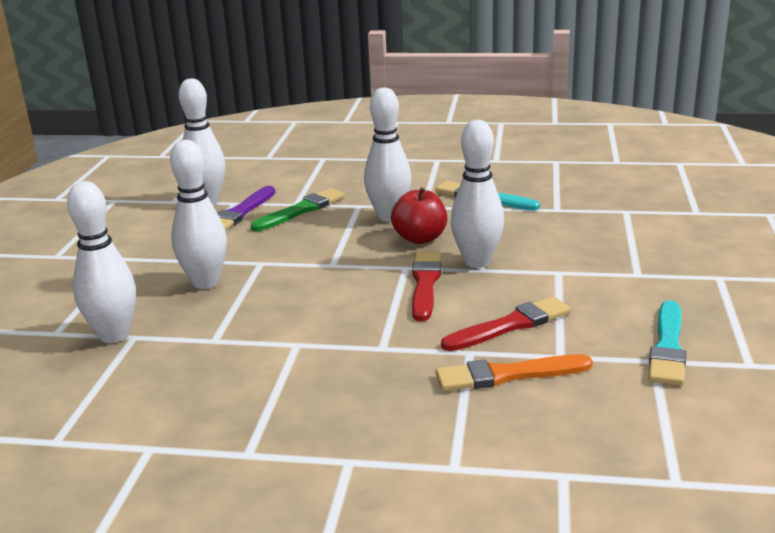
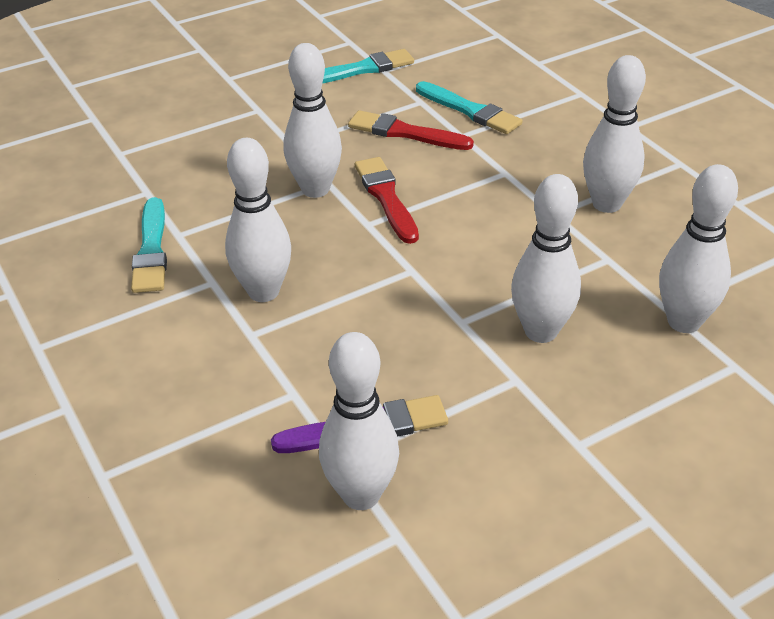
camera: 130 degrees left, 15 degrees up
(266, 374) = (606, 204): none -> white bowling pin
(301, 210) = (309, 374): green brush -> none
(420, 238) = (299, 244): red apple -> none
(425, 283) = (386, 198): red brush -> red brush turned 105 degrees clockwise
(508, 375) = (469, 110): orange brush -> turquoise brush

